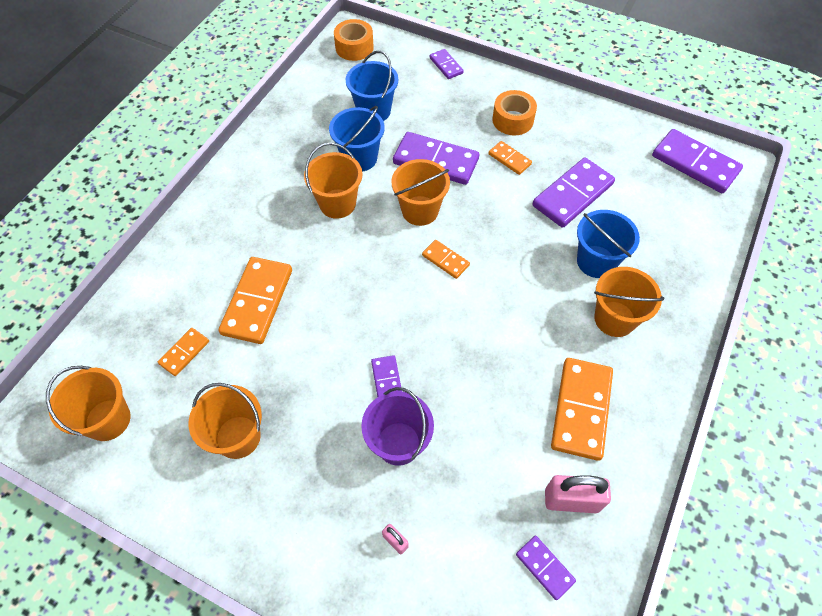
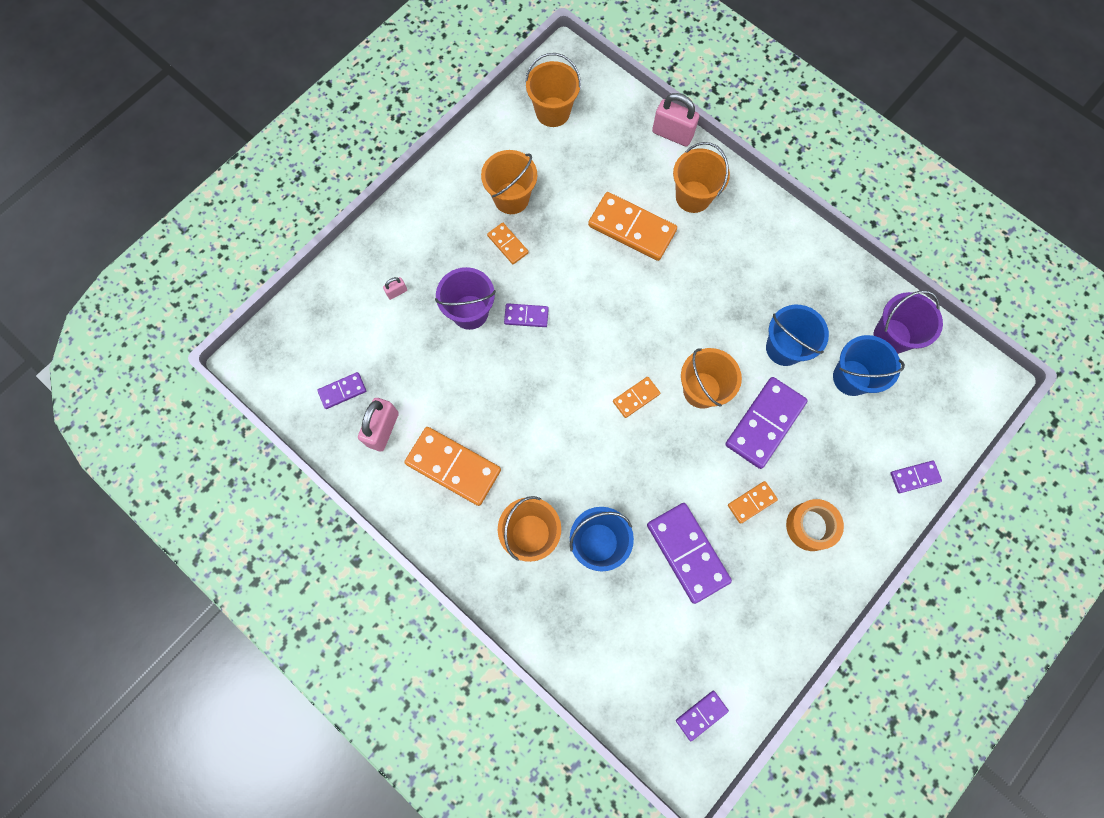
camera: 105 degrees right, 15 degrees up
(132, 287) = (672, 134): none -> pink padlock
(184, 352) = (597, 168): orange domino -> orange domino (508, 244)
(328, 91) = (892, 336): none -> purple bucket
(337, 203) = (728, 315): orange bucket -> orange bucket (693, 197)
(354, 47) = (962, 379): orange tape -> none
(695, 164) = (701, 715): purple domino -> purple domino, size x0.52

